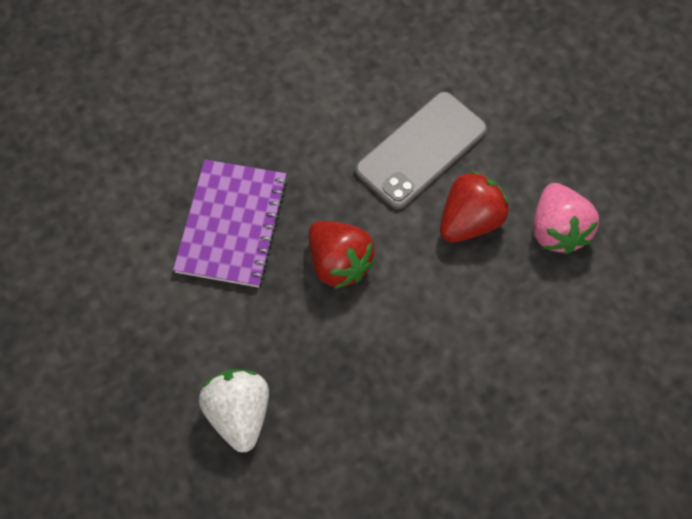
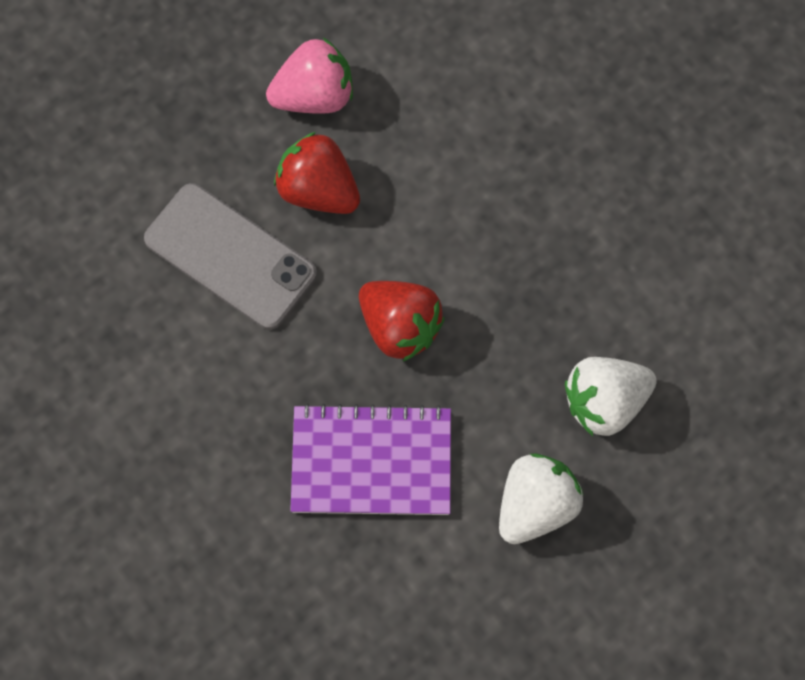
camera: 100 degrees left, 5 degrees up
(165, 339) = (535, 506): none -> white strawberry
(339, 263) = (400, 327): red strawberry -> red strawberry turned 90 degrees clockwise

